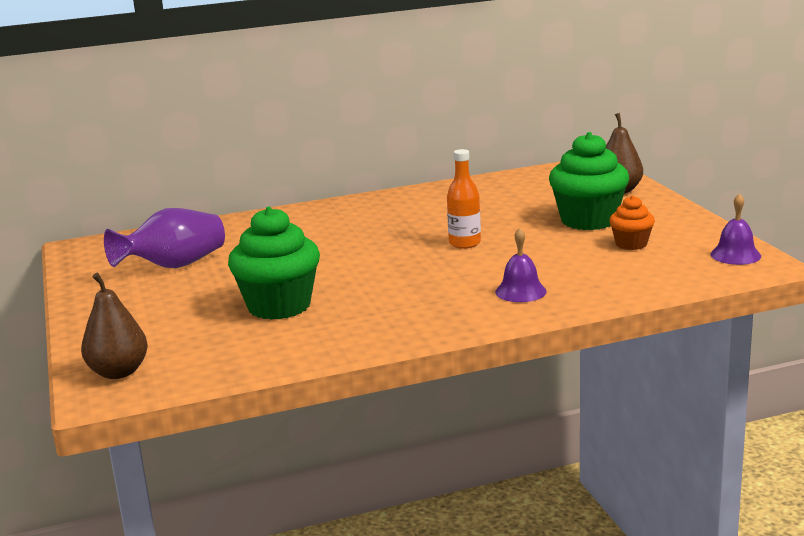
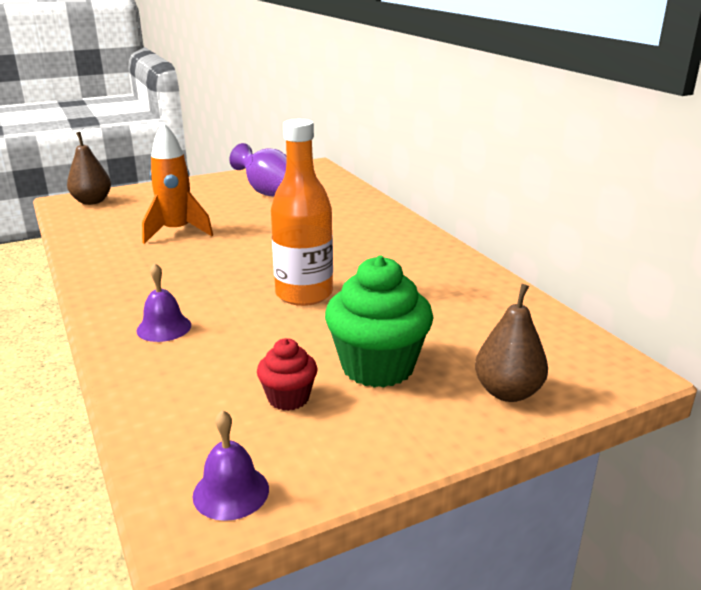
camera: 80 degrees right, 5 degrees up
(279, 306) = (177, 232): green cupcake -> orange rocket
(464, 243) = (304, 294): orange bottle -> orange bottle, size x1.67
(631, 244) = (288, 398): orange cupcake -> red cupcake

